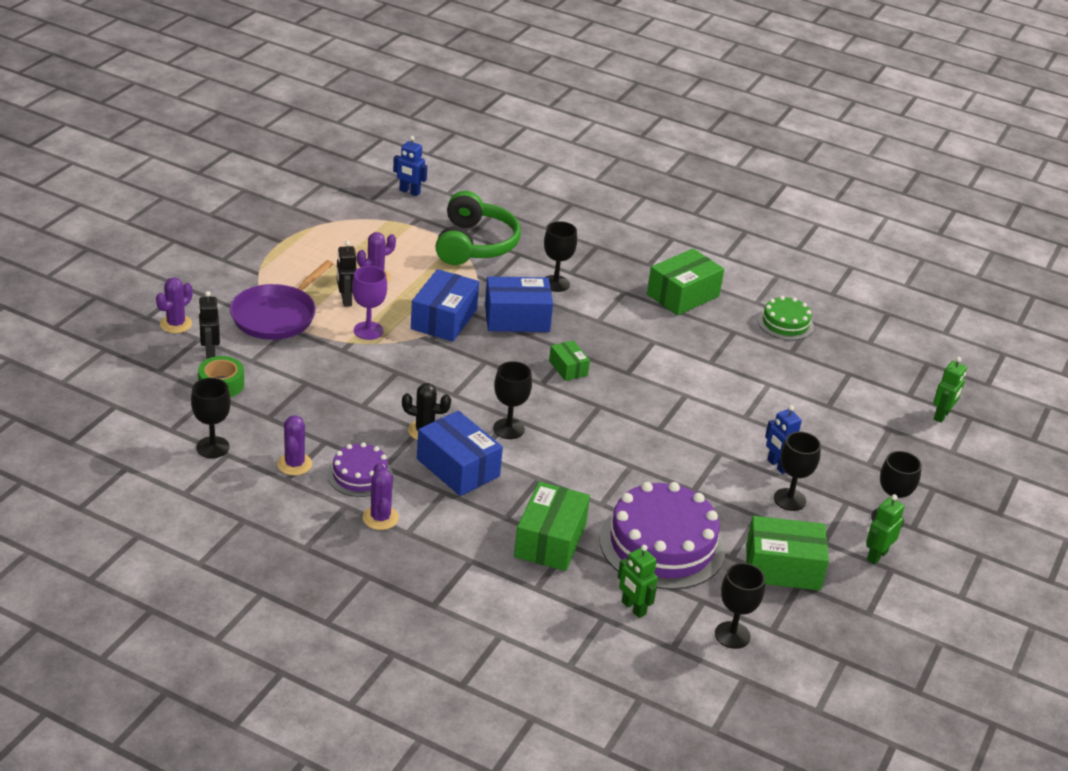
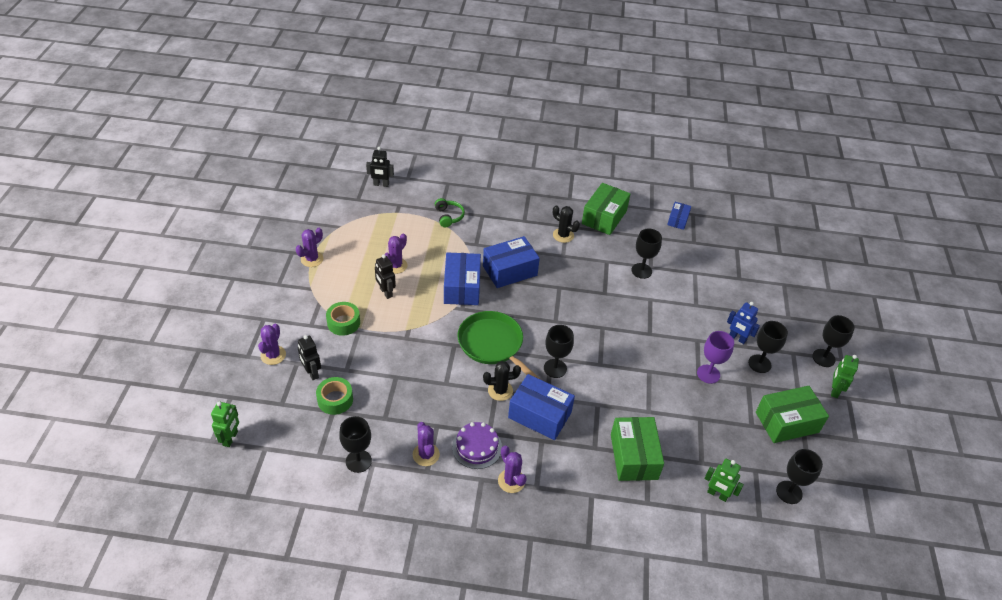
camera: 20 degrees left, 10 degrees up
(276, 315) = (343, 323): purple pan -> green tape
(277, 245) = (312, 259): none -> purple cactus
(368, 330) = (415, 315): purple goblet -> purple goblet (708, 374)
(409, 192) = (381, 184): blue robot -> black robot
(445, 384) = (492, 344): none -> green pan
(474, 244) = (448, 216): green headphones -> green headphones, size x0.48
(555, 283) = (519, 233): black goblet -> black goblet (641, 271)
(568, 368) = (565, 302): green box -> none
(613, 300) = (563, 235): none -> black cactus
(662, 544) = (705, 431): purple cake -> none
(785, 323) = (678, 220): green cake -> blue box
(942, 415) = (807, 263): green robot -> green robot (230, 438)

